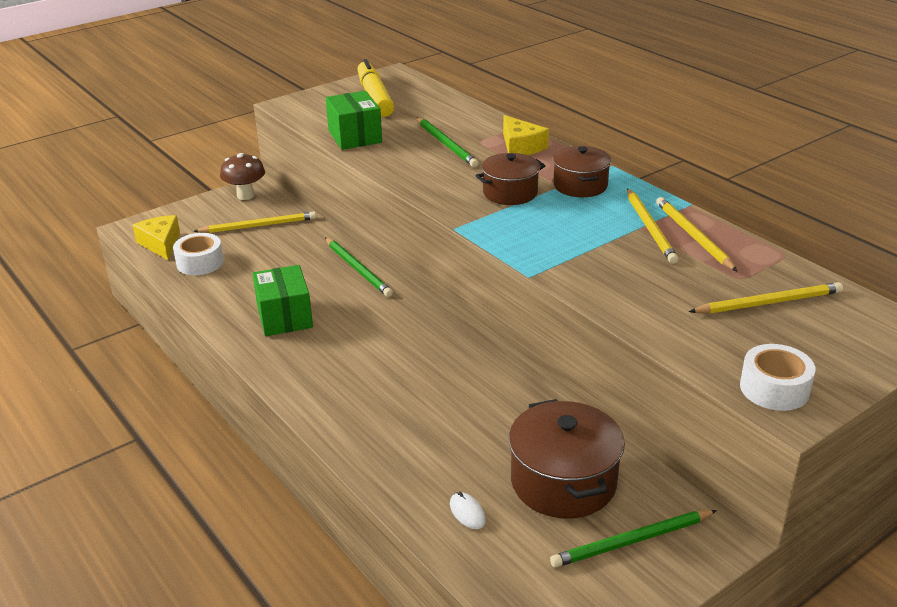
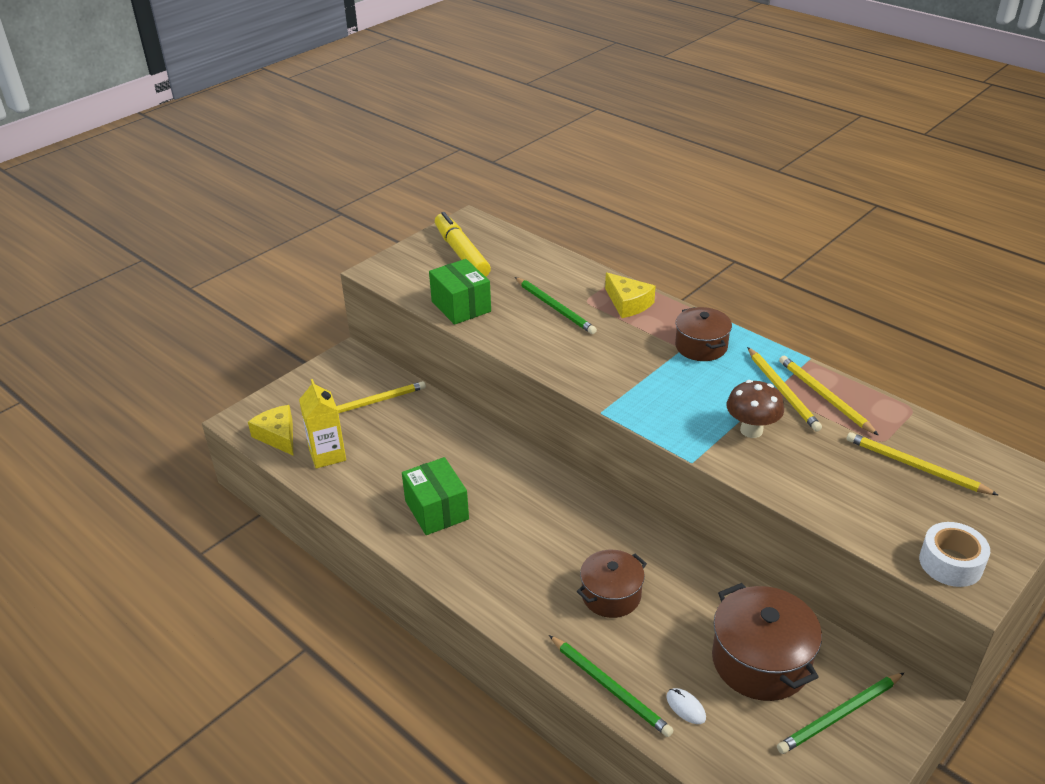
camera: 10 degrees left, 5 degrees up
(200, 262) = (327, 455): white tape -> yellow carton
(245, 195) = (343, 367): brown mushroom -> brown mushroom (751, 430)
(358, 269) = (488, 444): green pencil -> green pencil (610, 687)
(510, 193) = (638, 362): brown pot -> brown pot (611, 595)
(768, 302) = (915, 466): yellow pencil -> yellow pencil turned 120 degrees counterclockwise

